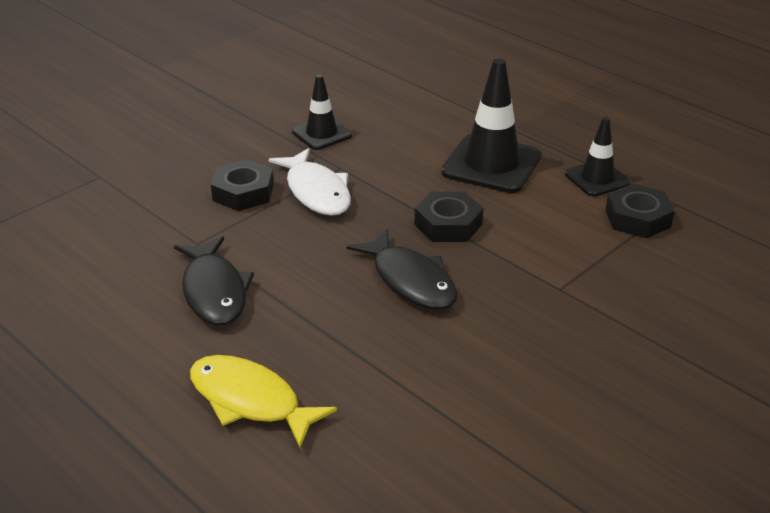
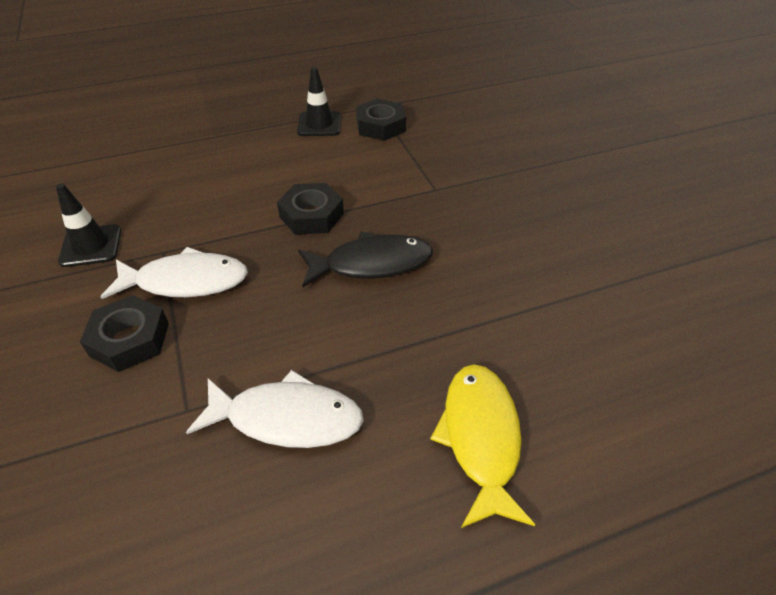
camera: 65 degrees left, 10 degrees up
(214, 291) = (287, 418): black fish -> white fish
(250, 401) = (480, 437): yellow fish -> yellow fish turned 120 degrees clockwise
(491, 164) = (251, 164): black traffic cone -> none

